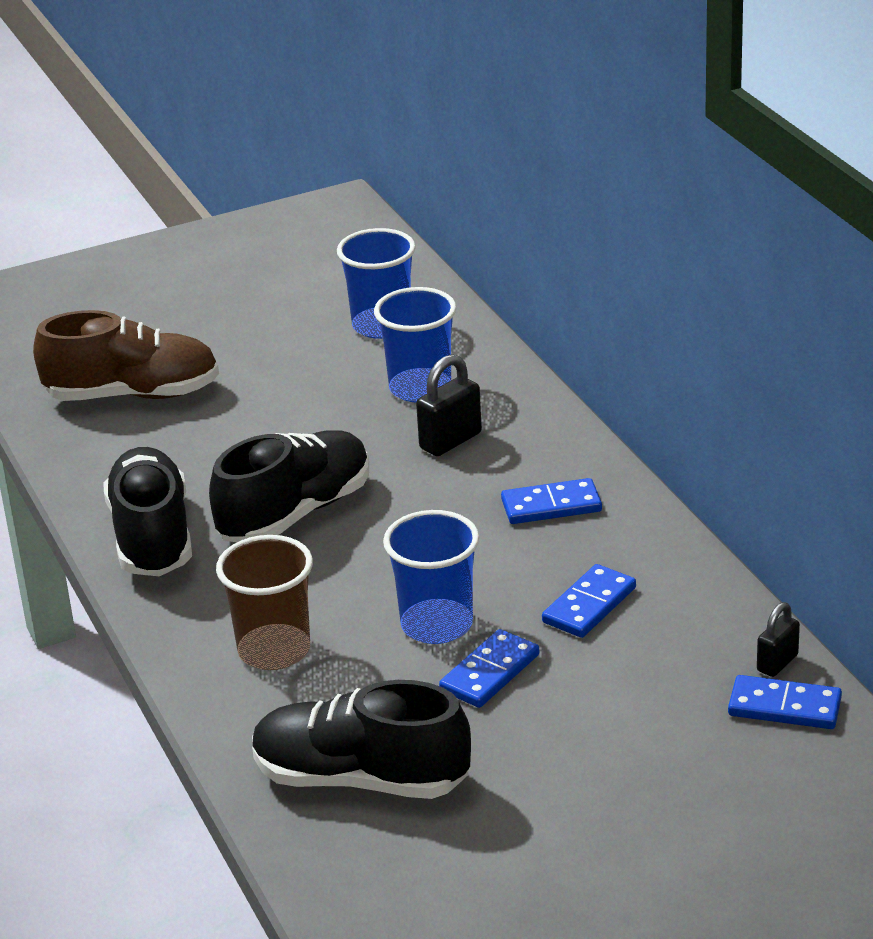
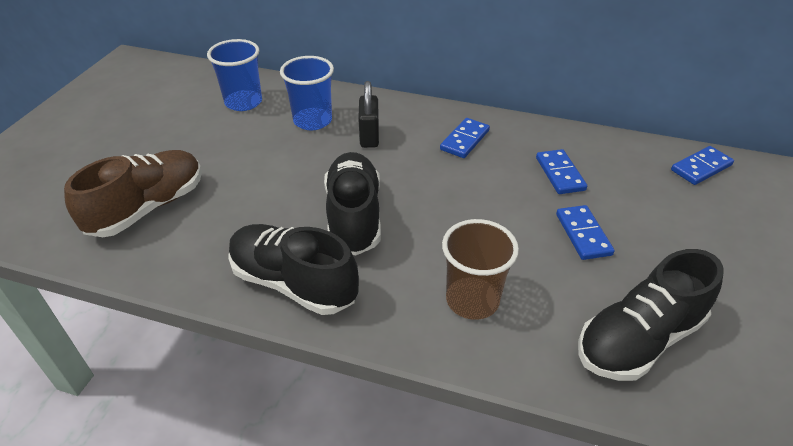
camera: 50 degrees left, 10 degrees up
(436, 625) = (520, 227): blue cup -> none
(777, 663) = (664, 151): black padlock -> none

